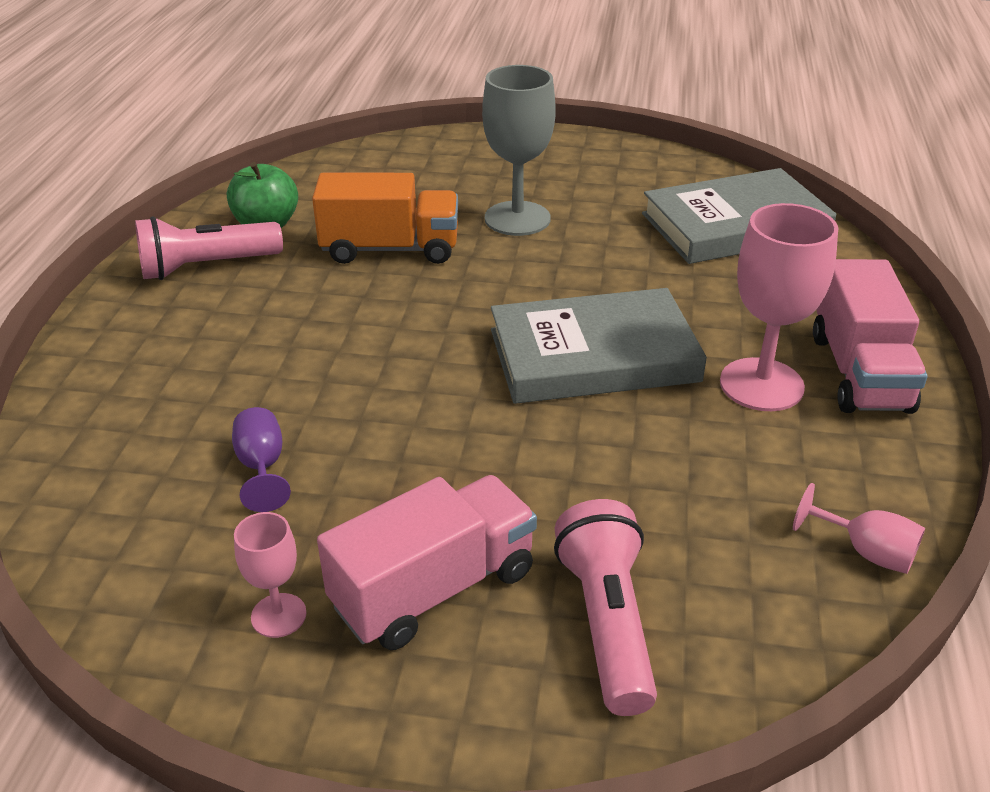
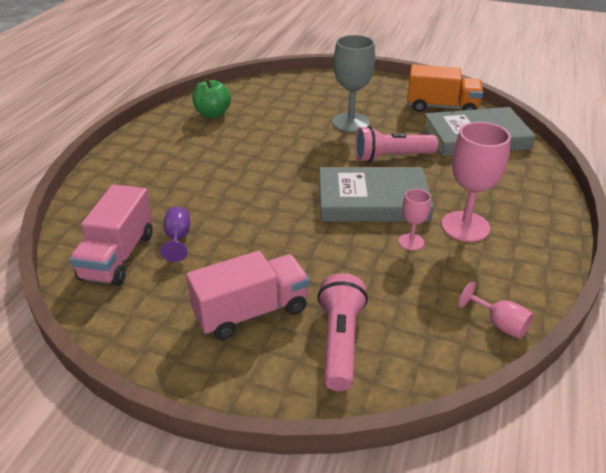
camera: 10 degrees right, 0 degrees up
(207, 267) = (175, 133): pink flashlight -> pink flashlight (391, 157)
(278, 615) = (167, 314): pink goblet -> pink goblet (411, 242)
(390, 249) = (275, 132): orange truck -> orange truck (441, 107)
(859, 372) = (525, 226): pink truck -> pink truck (118, 256)

